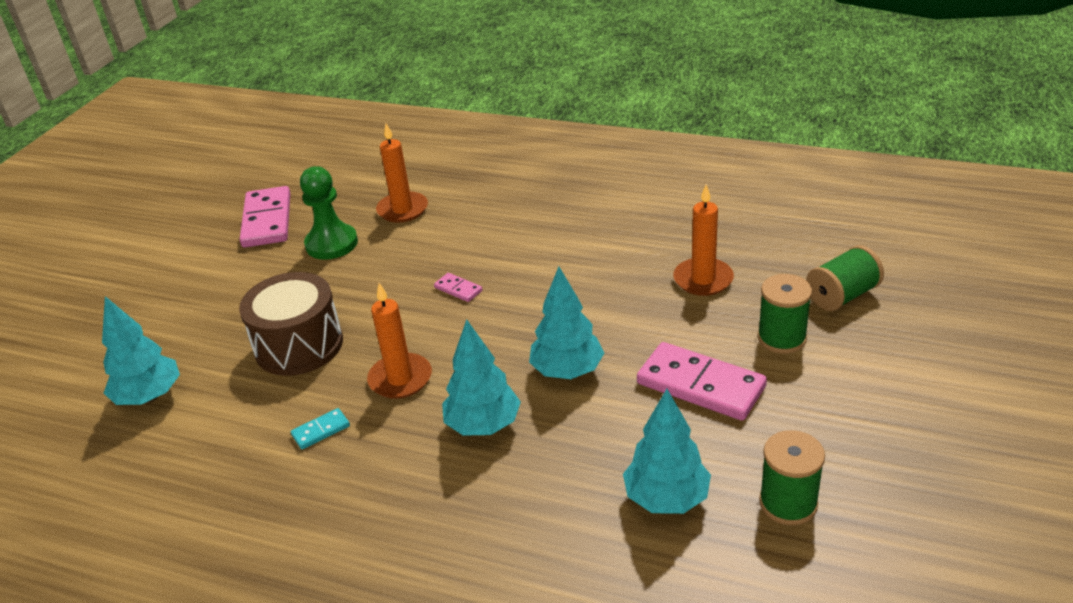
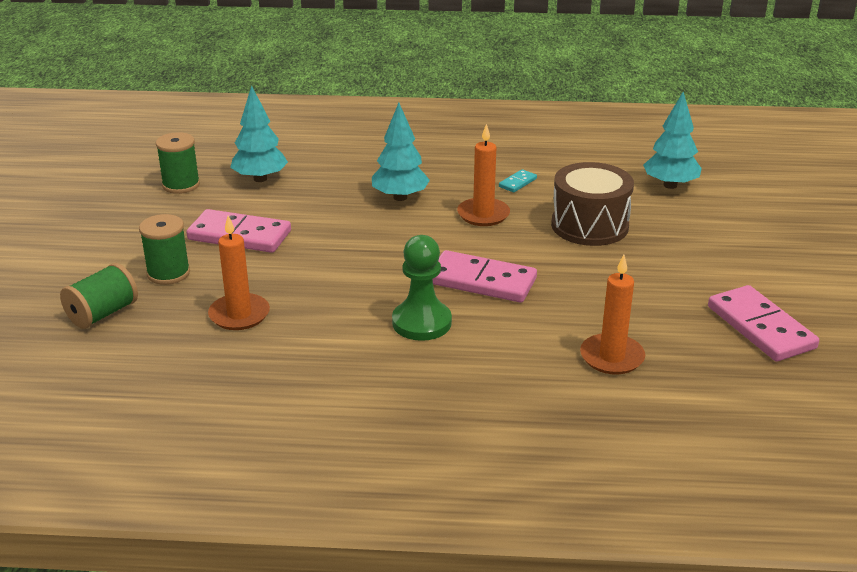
camera: 160 degrees right, 5 degrees down
(331, 244) = (654, 309): green pawn -> green pawn (421, 323)
(458, 289) = (482, 281): pink domino -> pink domino, size x2.20
(567, 371) = (349, 233): turquoise tree -> none

